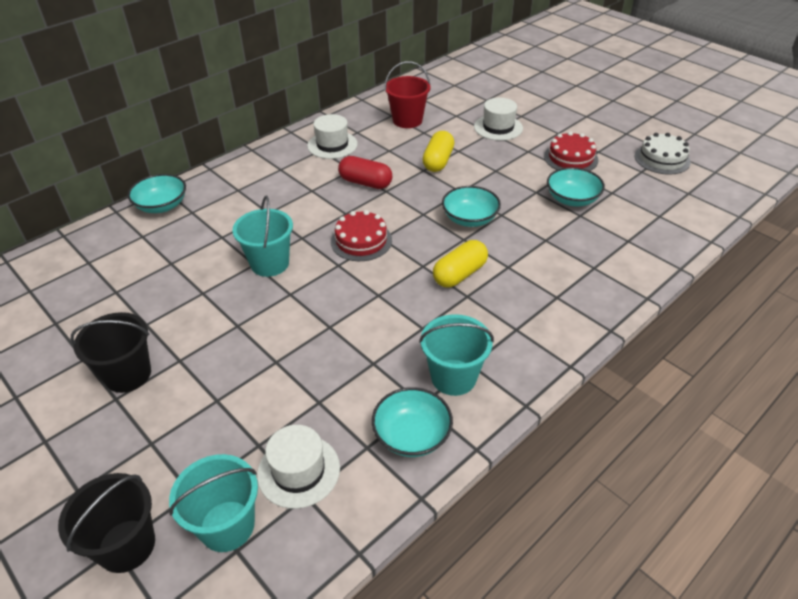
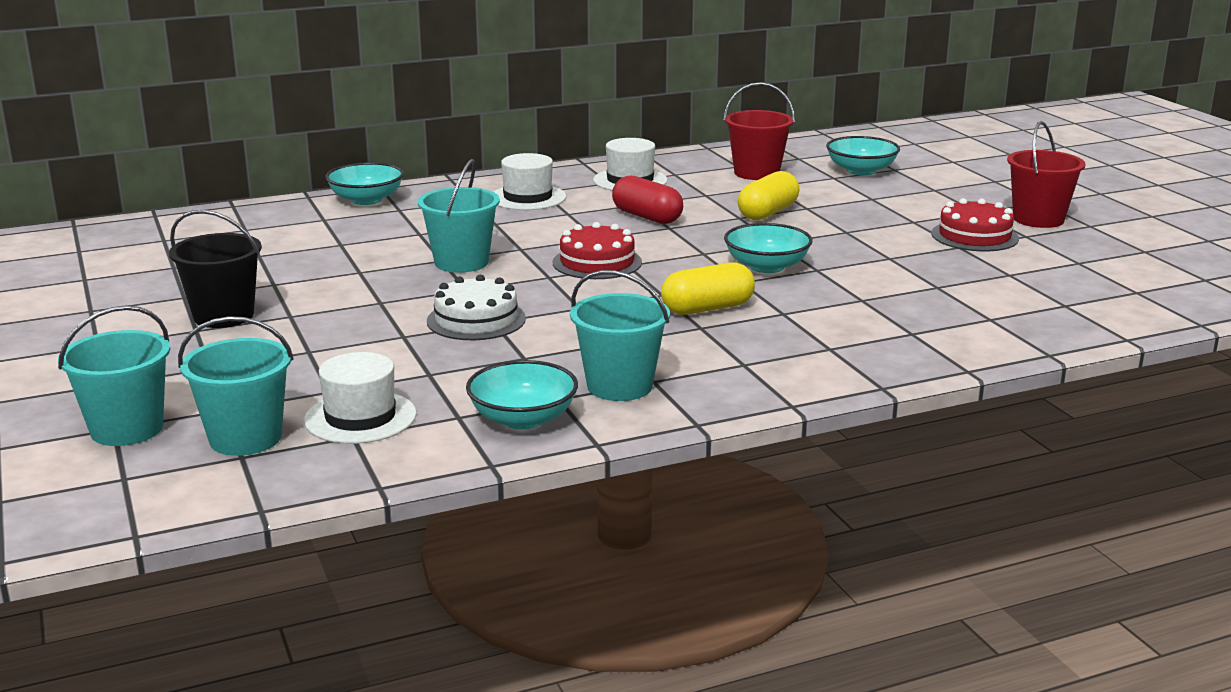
camera: 20 degrees right, 20 degrees down
(126, 545) = (127, 429): black bucket -> turquoise bucket
(498, 127) = (887, 195): white hat -> white hat (527, 197)
(572, 199) = (939, 271): turquoise bowl -> turquoise bowl (861, 171)
(595, 133) = (1038, 219): none -> red bucket
(662, 159) = (1125, 256): white cake -> white cake (476, 320)

